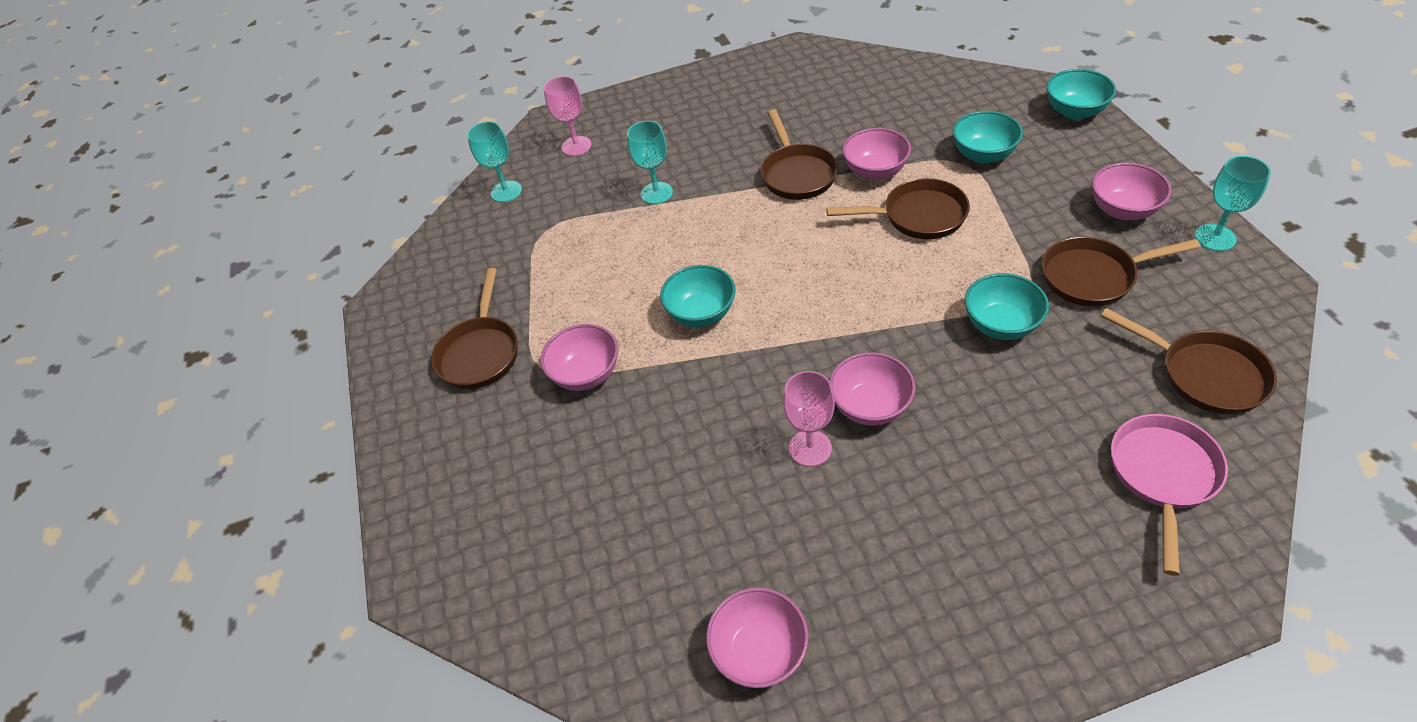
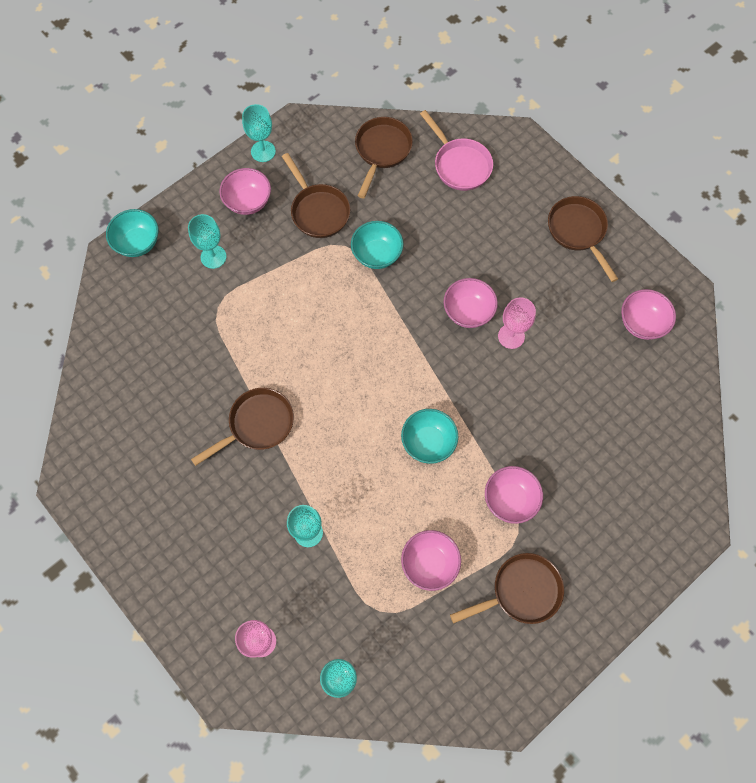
camera: 120 degrees left, 20 degrees up
(875, 171) = (241, 366): pink bowl -> pink bowl (429, 563)
(918, 216) = (286, 324): brown pan -> brown pan (578, 232)
(983, 154) = (204, 295): turquoise bowl -> none
(1038, 168) = (213, 257): none -> turquoise goblet
(1163, 476) = (459, 165): pink pan -> pink pan turned 120 degrees counterclockwise

